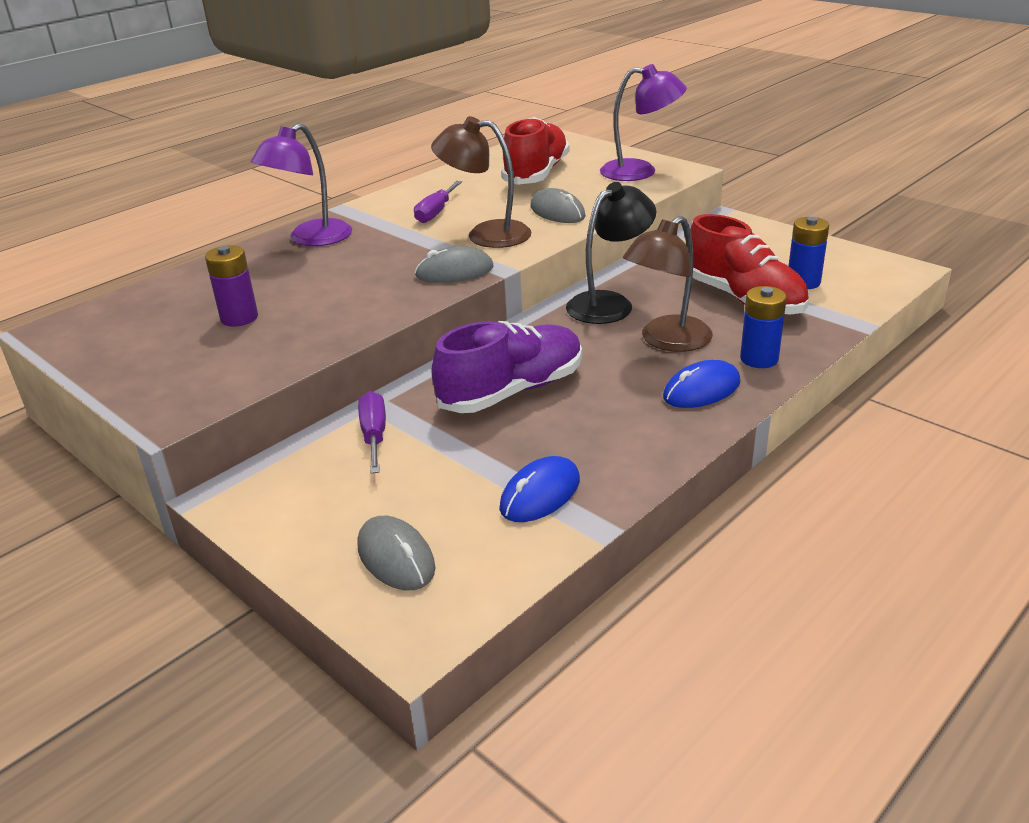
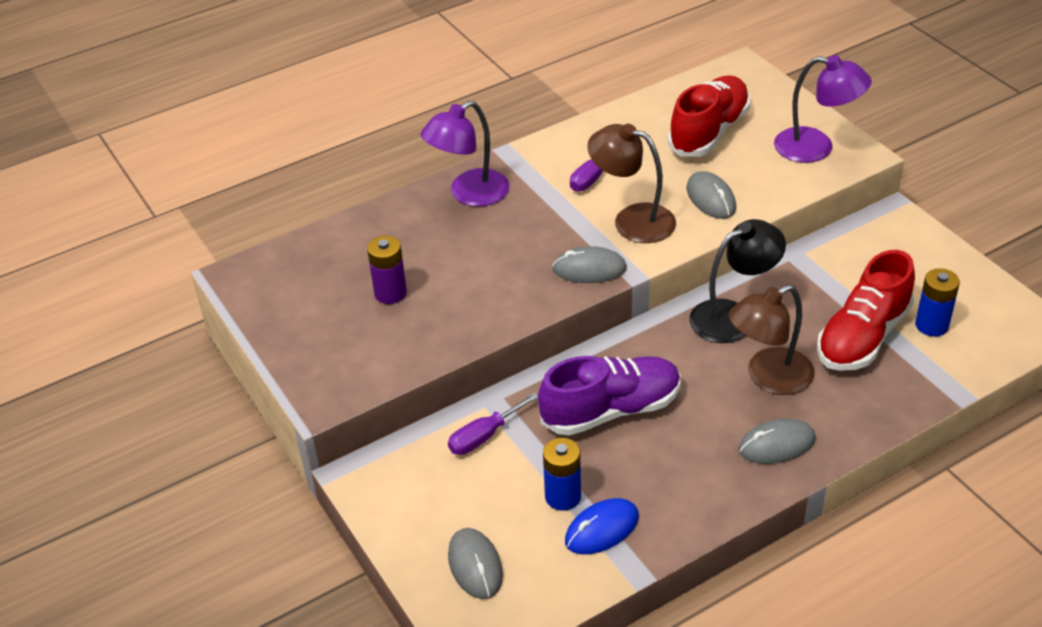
camera: 15 degrees right, 10 degrees up
(374, 435) = (484, 436): purple screwdriver -> purple screwdriver turned 135 degrees counterclockwise
(701, 390) = (777, 444): blue mouse -> grey mouse
(743, 299) = (862, 337): red shoe -> red shoe turned 60 degrees clockwise
(759, 359) = (844, 418): blue battery -> blue battery (563, 496)

